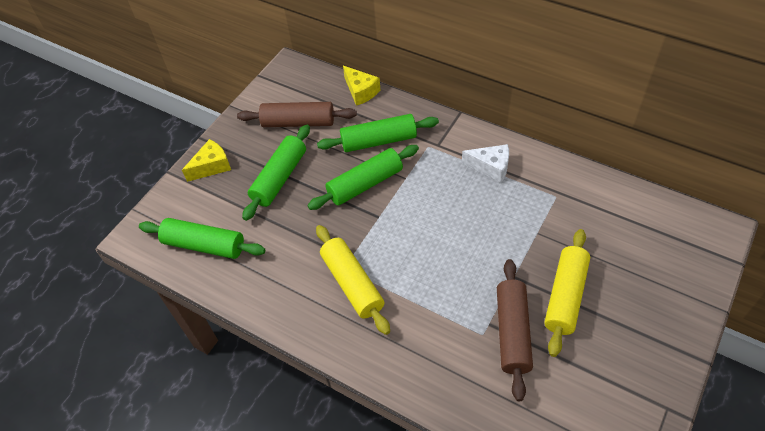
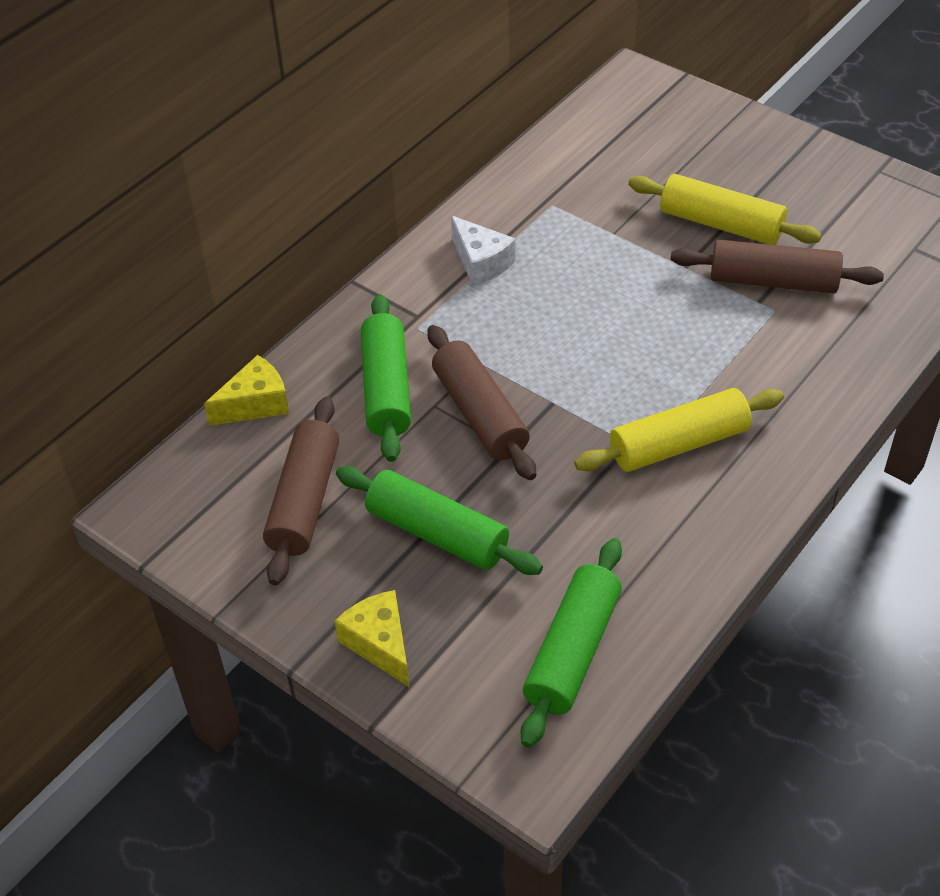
camera: 85 degrees left, 5 degrees down
(365, 184) = (480, 414): green rolling pin -> brown rolling pin
(491, 167) = (481, 262): white cheese -> white cheese turned 120 degrees clockwise

